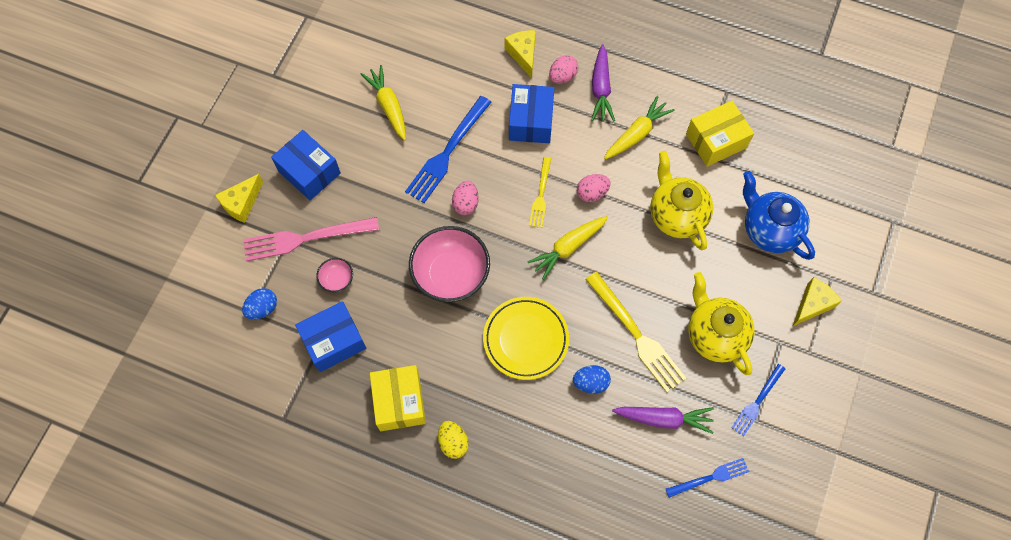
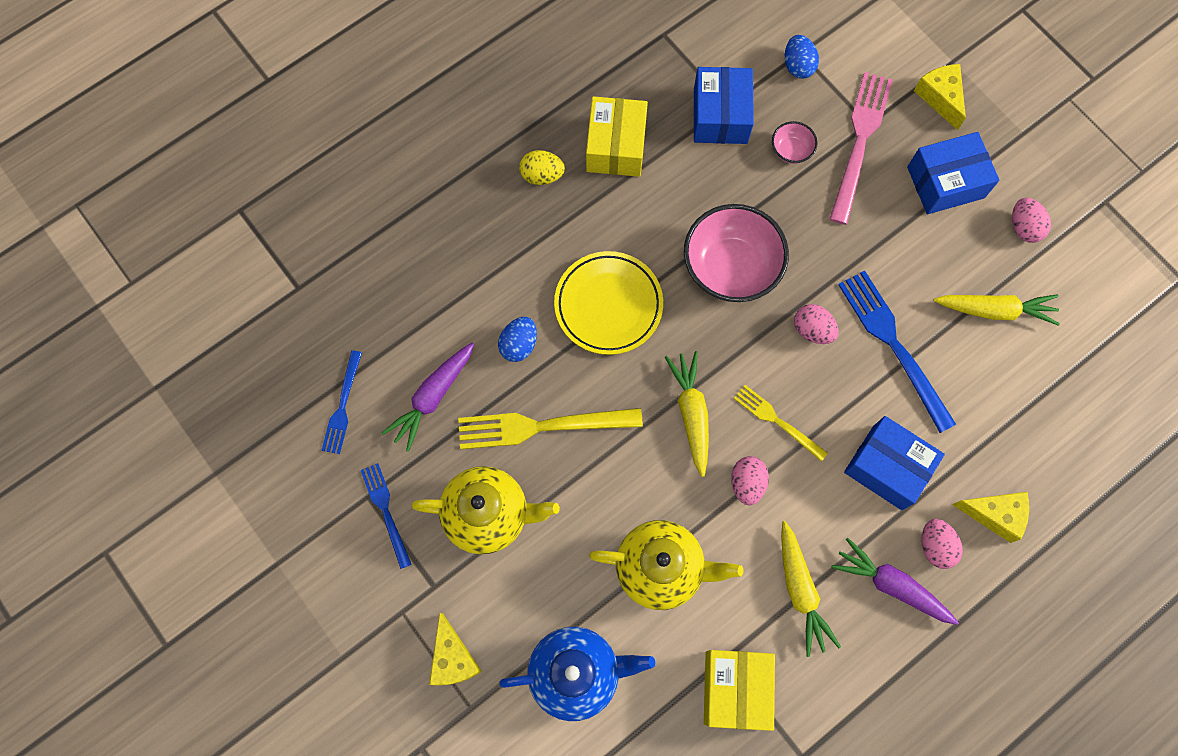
camera: 120 degrees right, 5 degrees up
(318, 113) = (1023, 227): none -> pink egg
(399, 402) = (615, 146): yellow box -> yellow box turned 75 degrees clockwise

